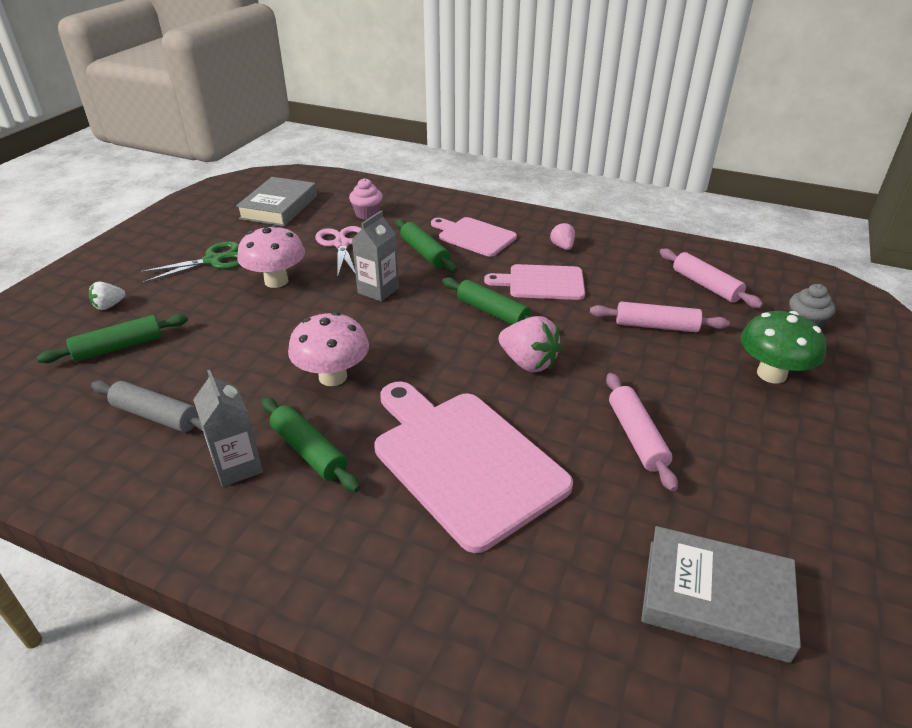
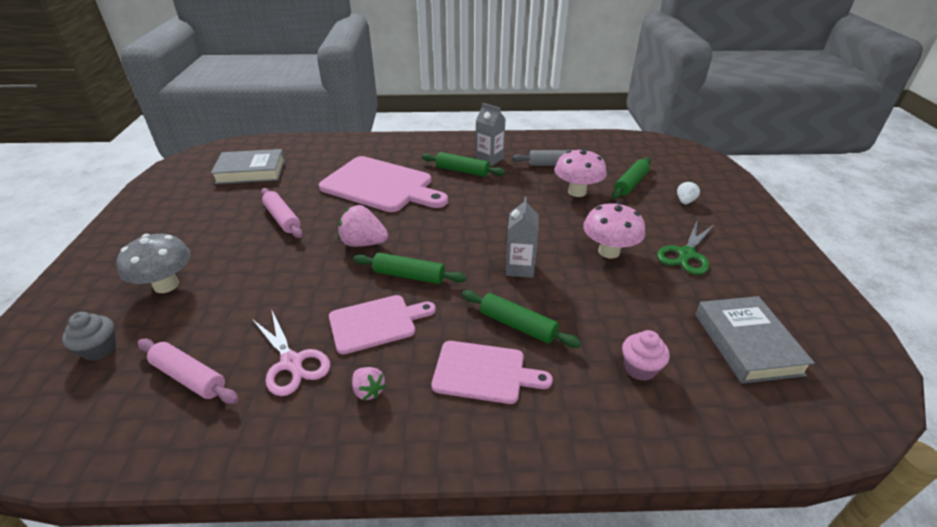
camera: 155 degrees right, 0 degrees up
(333, 377) = (486, 202): pink mushroom -> pink mushroom (577, 192)
(341, 244) = (609, 309): pink scissors -> pink scissors (292, 362)
(656, 326) = (258, 304): pink rolling pin -> none
(771, 374) = (166, 285): green mushroom -> grey mushroom

